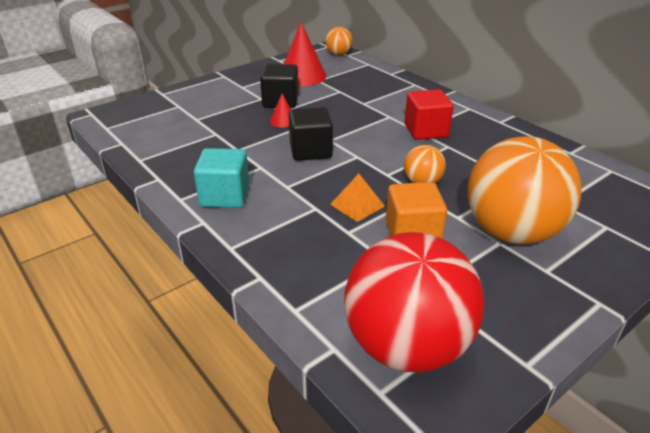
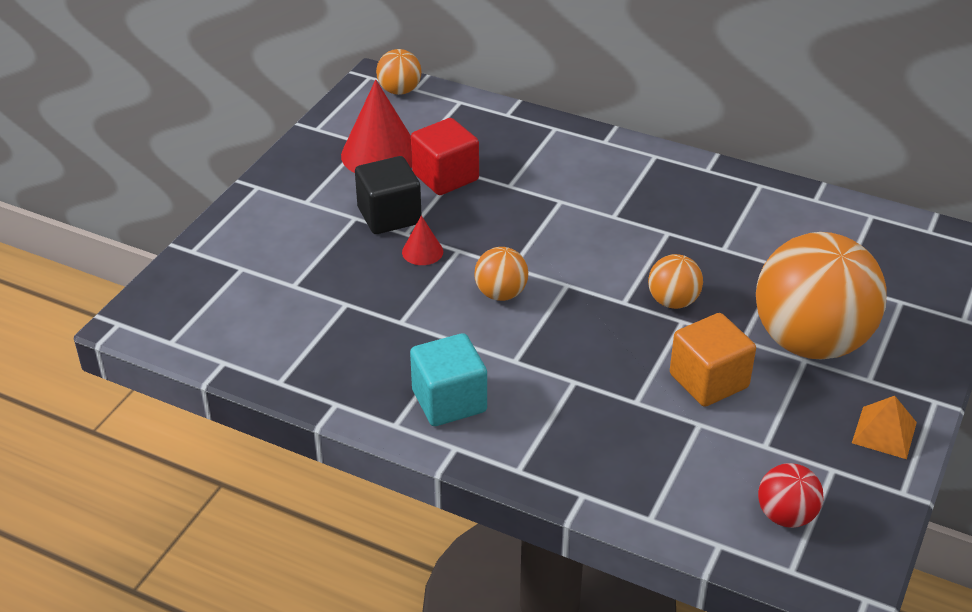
camera: 25 degrees left, 5 degrees up
(310, 151) = (501, 294): black cube -> orange ball
(357, 205) = (620, 360): orange pyramid -> orange pyramid (884, 432)
(406, 346) = (786, 515): red ball -> red ball, size x0.45
(426, 131) = (625, 214): red cube -> red cube (445, 177)

